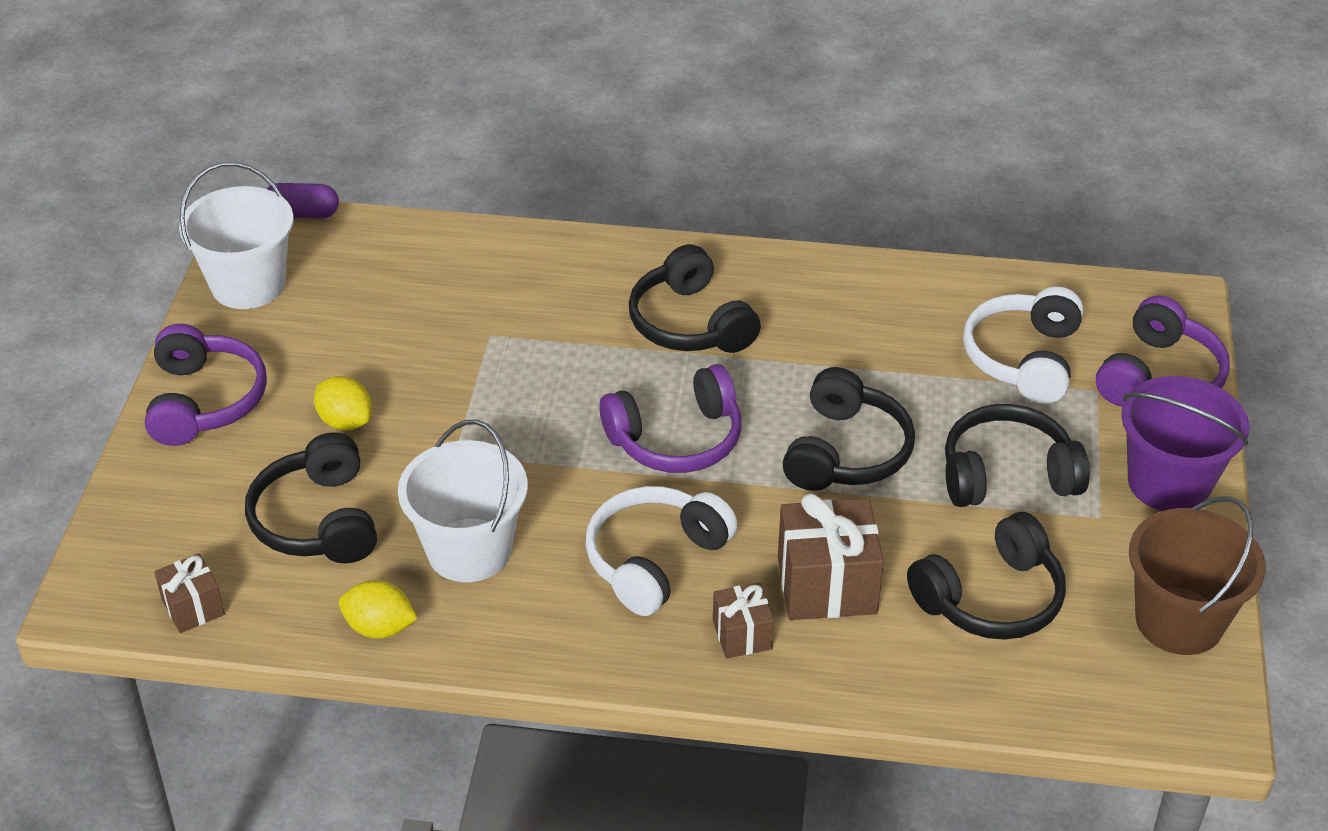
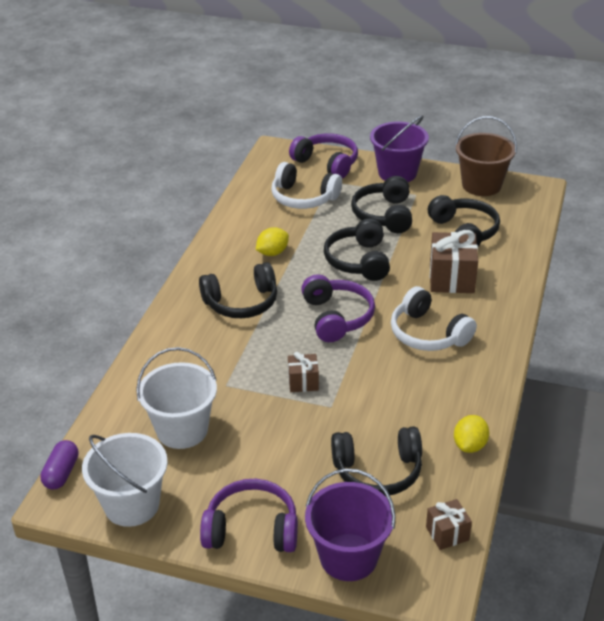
camera: 80 degrees left, 5 degrees down
(152, 503) = (348, 557): none -> purple bucket
(345, 421) = (290, 455): yellow lemon -> yellow lemon (272, 253)
(469, 550) = (412, 405): white bucket -> white bucket (182, 430)
(742, 635) = (483, 309): brown gift -> brown gift (303, 382)
(846, 452) = (358, 261): black headphones -> black headphones turned 120 degrees counterclockwise

